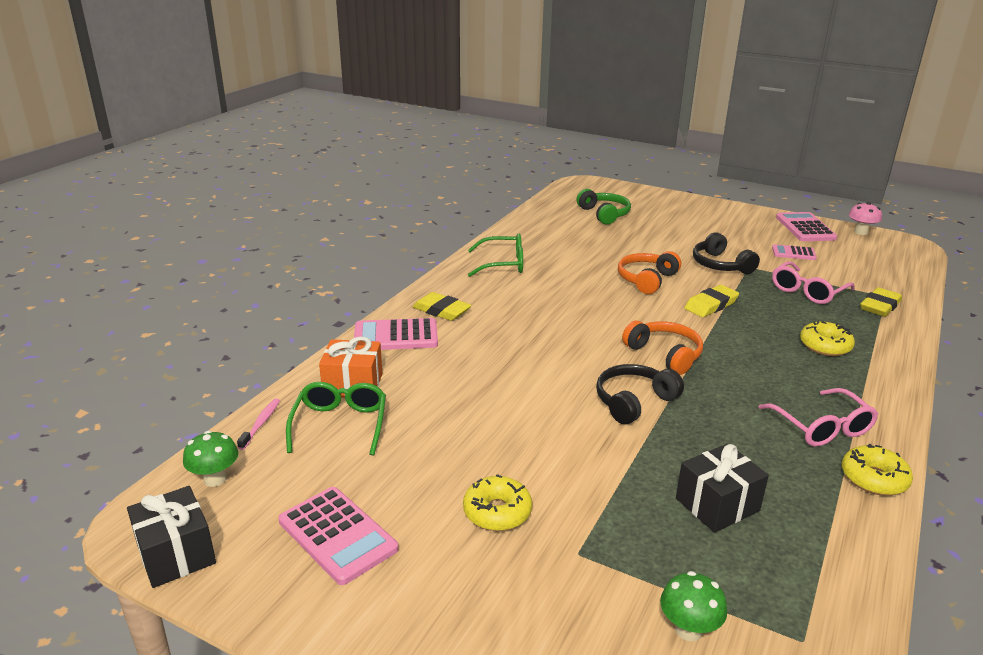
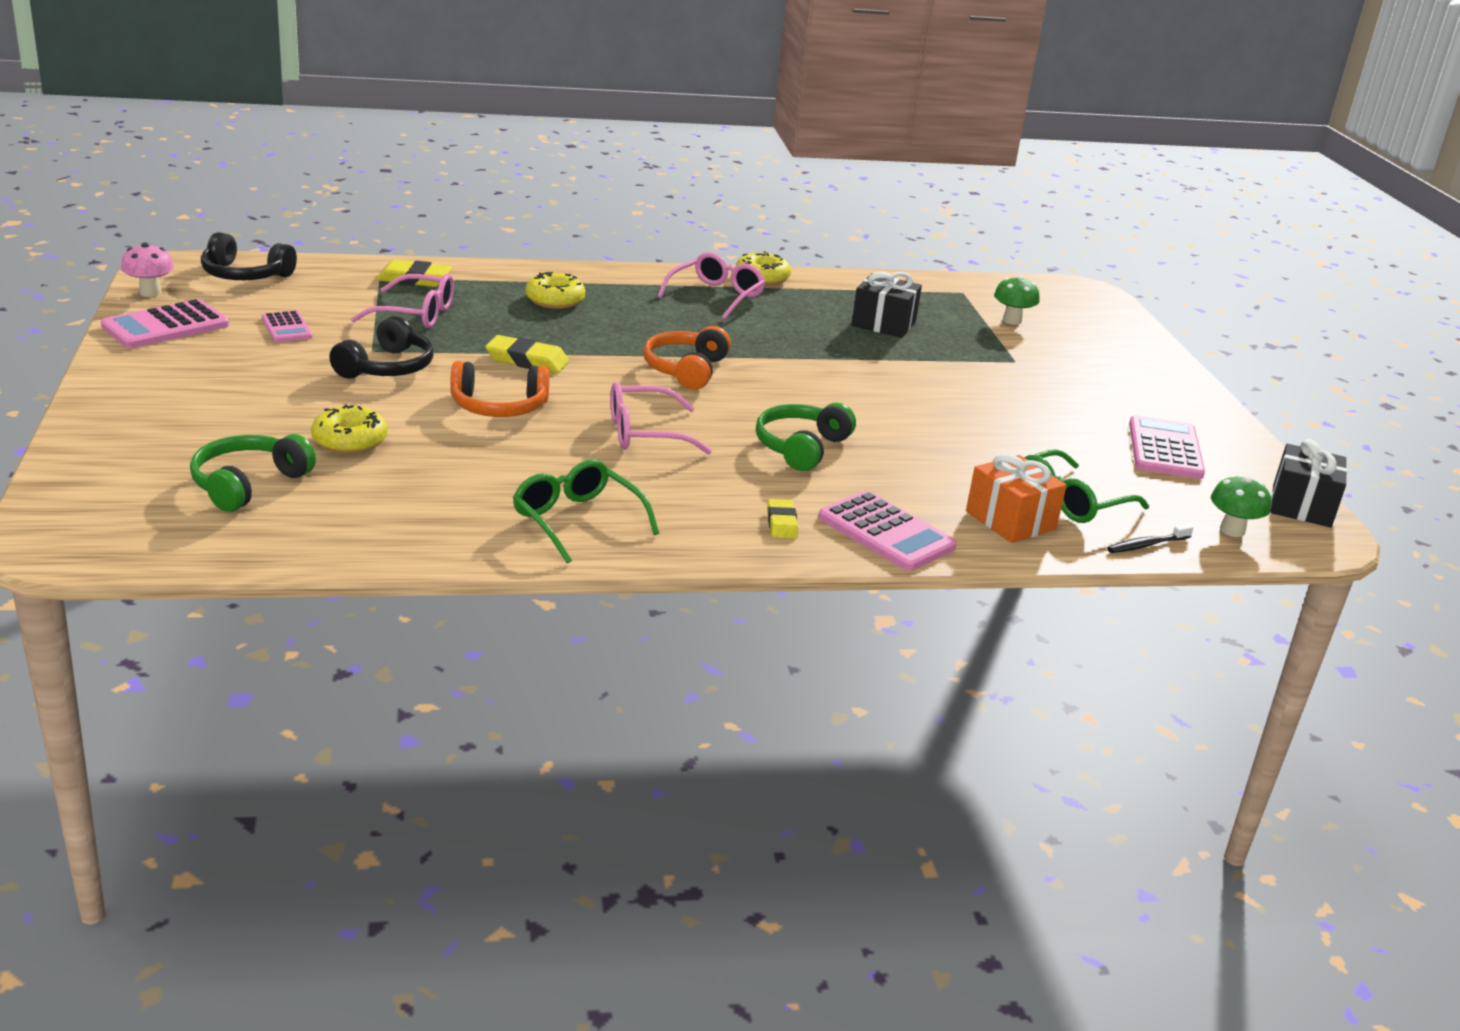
camera: 130 degrees left, 0 degrees up
(261, 424) = (1146, 545): pink toothbrush -> black toothbrush
(441, 310) = (781, 523): yellow eraser -> yellow eraser, size x0.64
(497, 512) = (1032, 396): yellow donut -> yellow donut (349, 441)
(515, 351) = (801, 448): none -> green headphones
(579, 309) = (646, 433): none -> pink glasses
(634, 402) = (798, 371): black headphones -> black headphones (245, 275)

